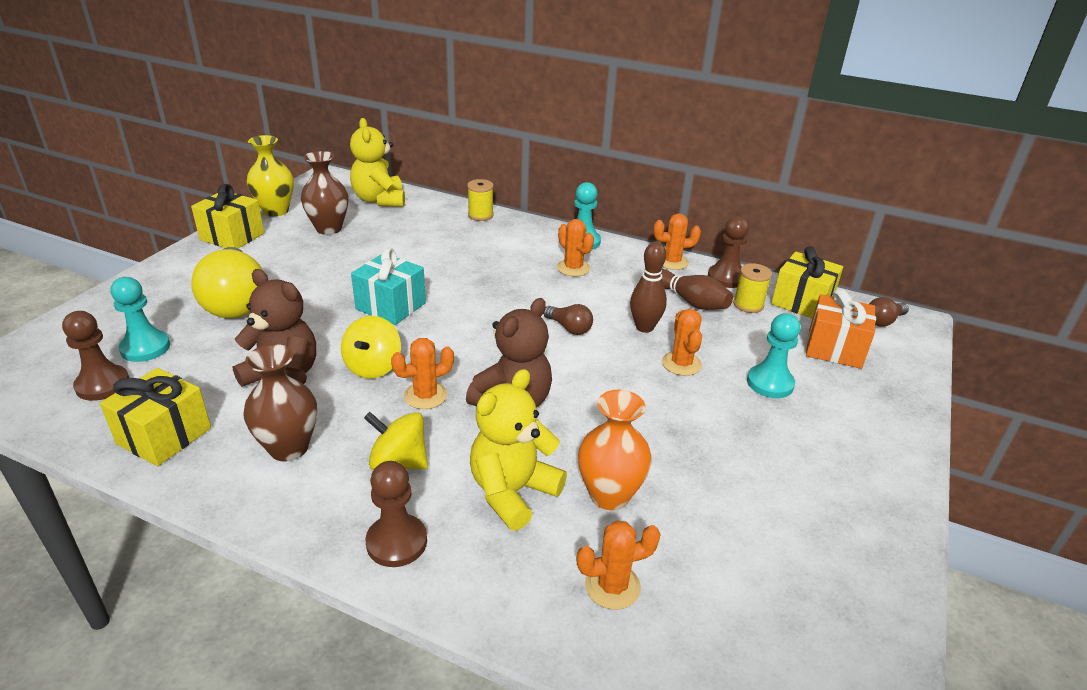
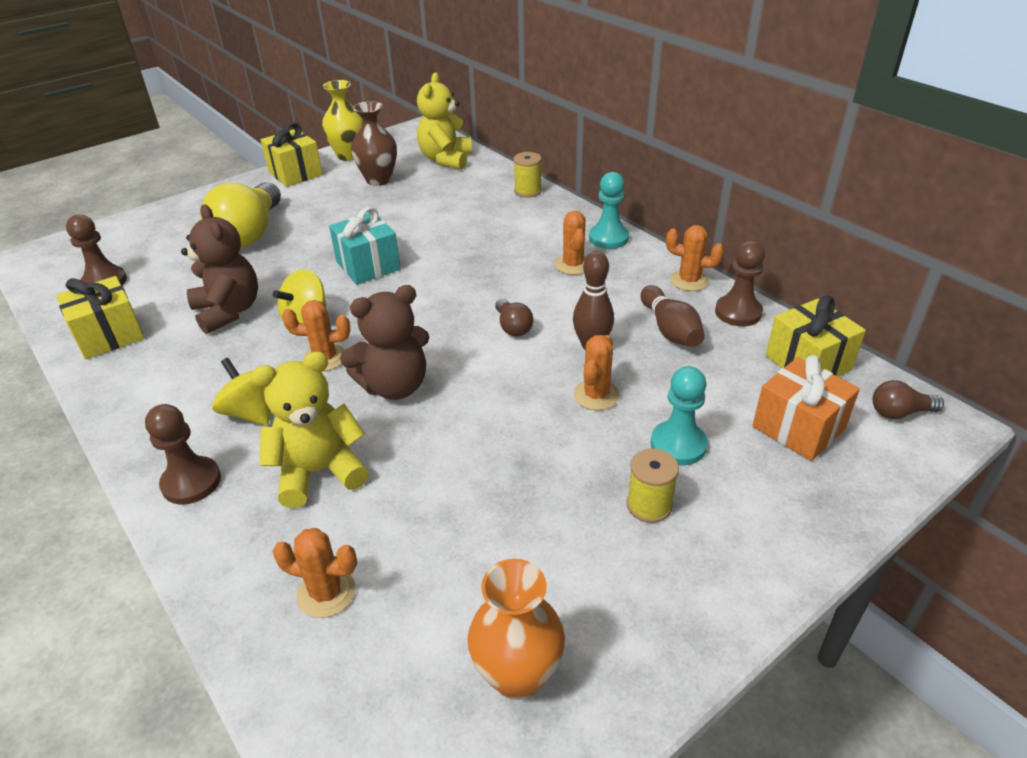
camera: 30 degrees right, 5 degrees up
(145, 348) = (156, 258): turquoise pawn -> none
(289, 448) = (183, 373): brown vase -> none
(609, 495) = (401, 506): orange vase -> orange vase (517, 675)
(748, 305) = (735, 350): yellow spool -> yellow spool (649, 505)

